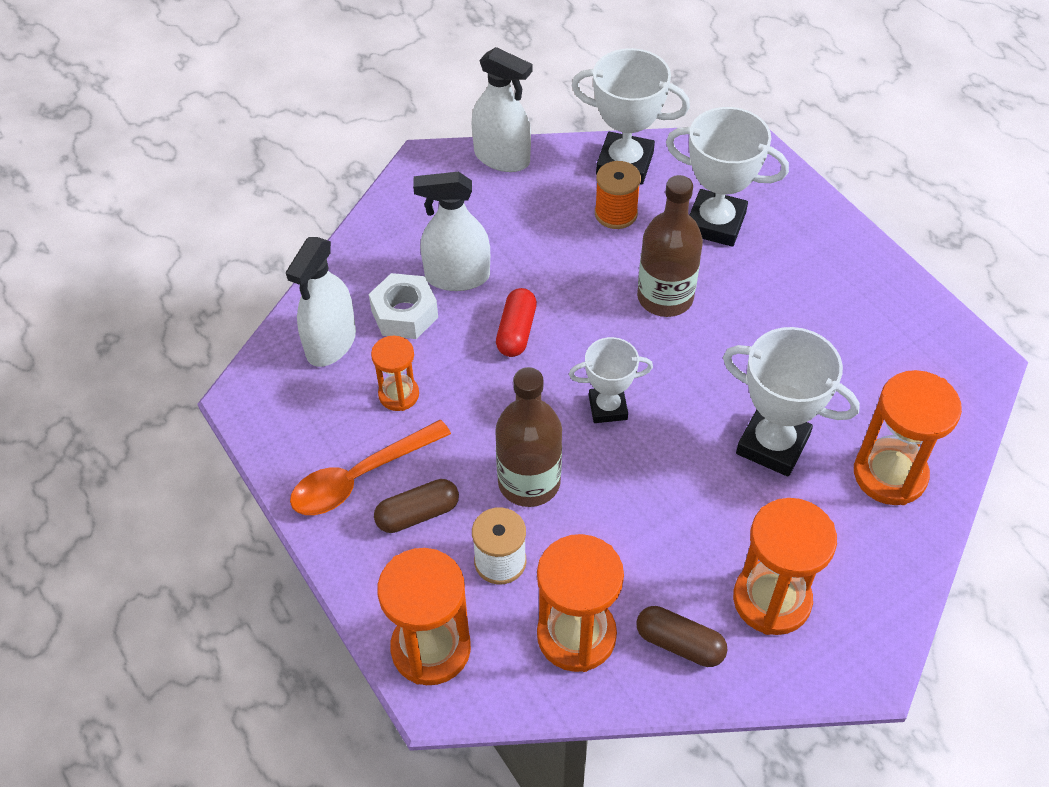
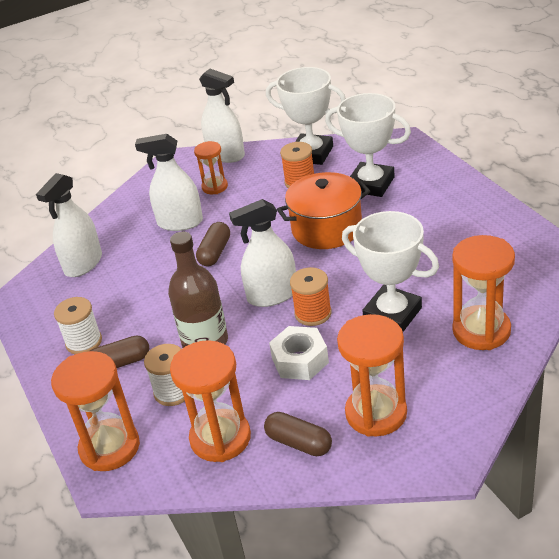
camera: 10 degrees right, 15 degrees down
(360, 477) = (84, 342): orange spoon -> white spool
(399, 394) = (123, 292): orange hourglass -> orange hourglass (215, 187)
(404, 314) = (138, 245): white nut -> white nut (300, 360)
(516, 331) = (215, 252): red capsule -> brown capsule
(608, 408) = (272, 295): white trophy -> white spray bottle
(665, 297) = (326, 228): brown bottle -> orange pot
(667, 440) = (313, 313): none -> orange spool

